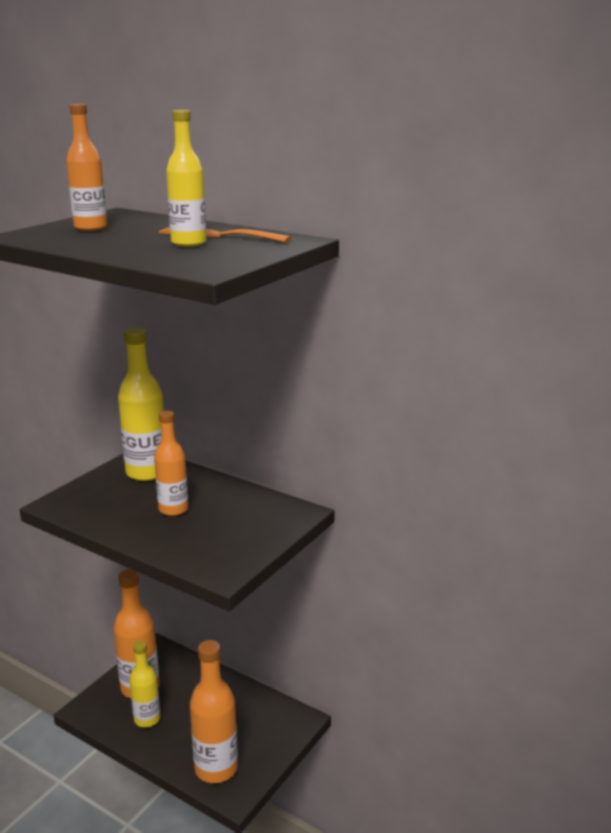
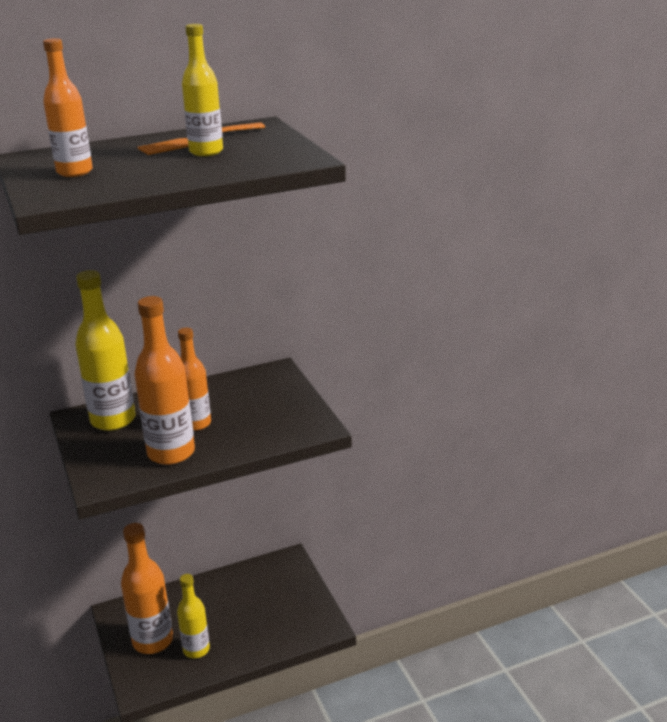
camera: 55 degrees left, 5 degrees up
(216, 768) = (292, 626): orange bottle -> orange bottle (171, 453)

